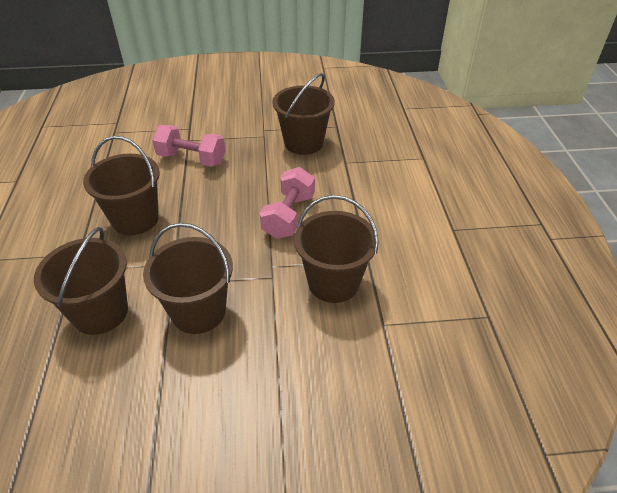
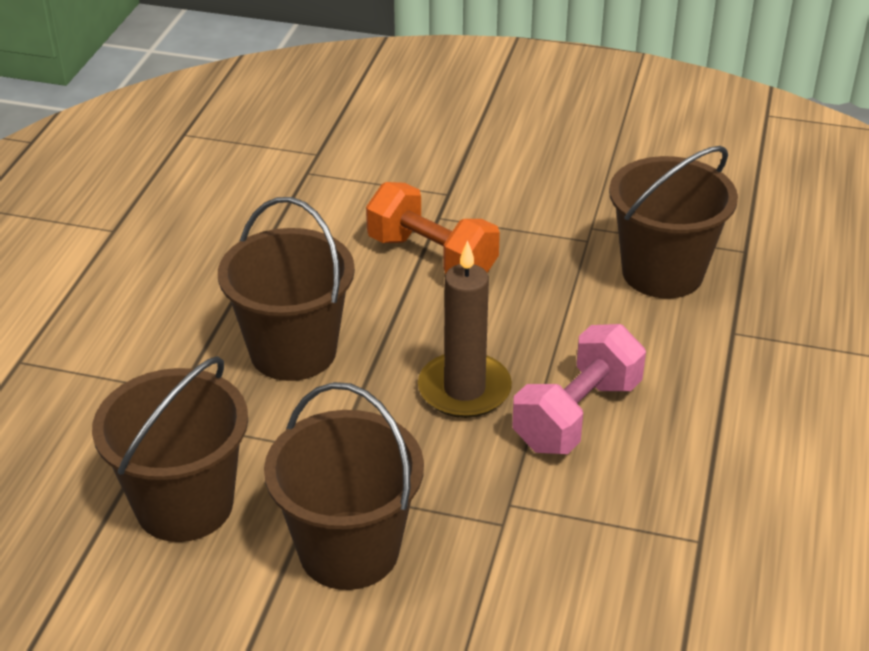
camera: 20 degrees right, 5 degrees down
(192, 159) = (432, 257): pink dumbbell -> orange dumbbell
(230, 217) = (464, 389): none -> brown candle
(333, 282) = (615, 566): brown bucket -> none

